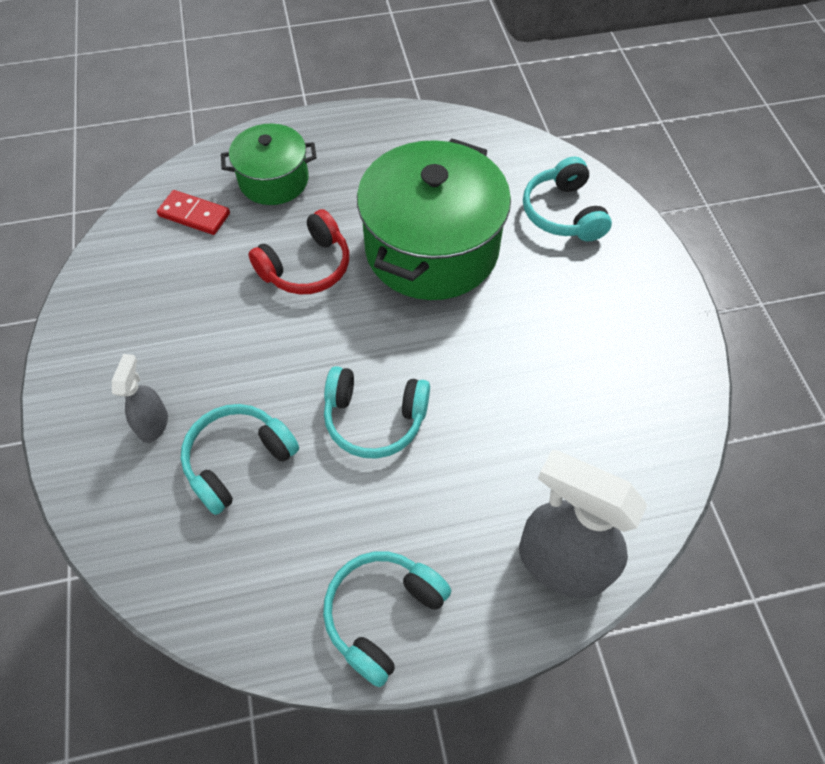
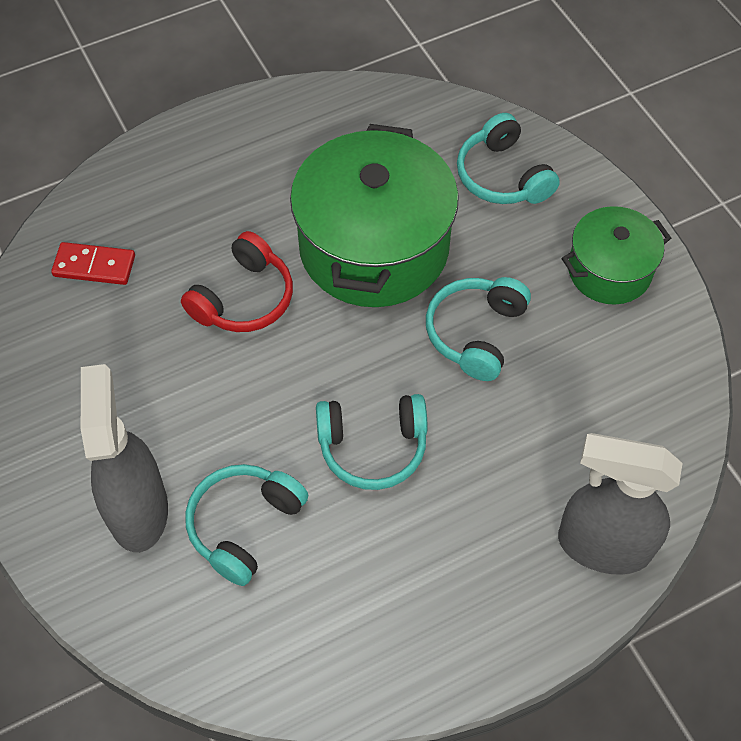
camera: 15 degrees left, 0 degrees up
(153, 423) = (138, 509): grey spray bottle -> grey spray bottle, size x1.94
(274, 180) = (171, 205): green pot -> green pot (609, 270)
(383, 614) = (444, 639): turquoise headphones -> turquoise headphones (476, 333)

